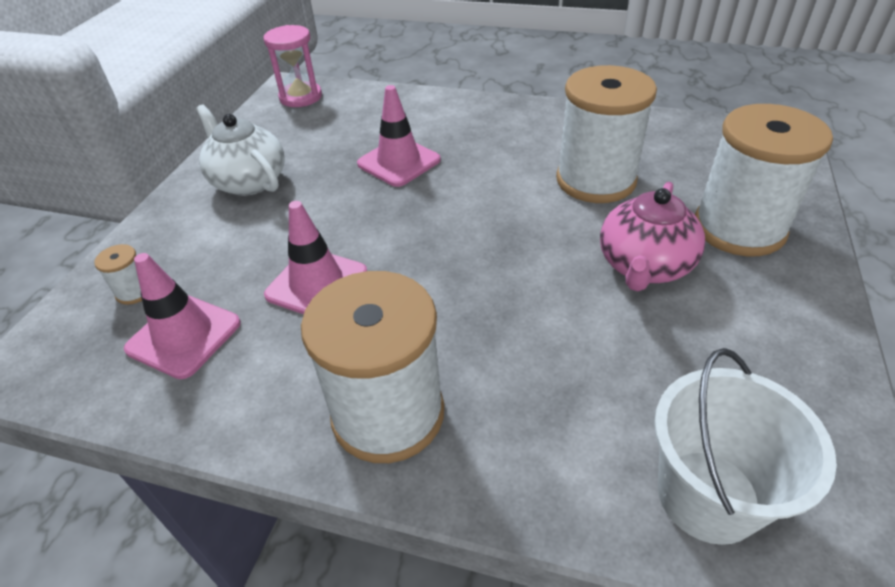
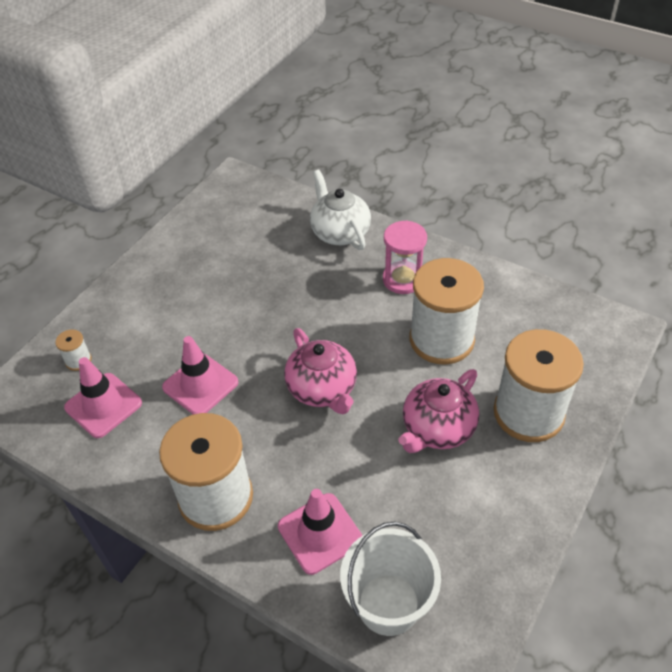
camera: 15 degrees right, 5 degrees up
(248, 181) = (177, 277): white teapot -> white teapot (339, 232)
(300, 97) = (240, 193): pink hourglass -> pink hourglass (403, 279)
(399, 162) = (295, 284): pink traffic cone -> pink traffic cone (320, 533)
(480, 255) = (322, 389): none -> pink teapot

